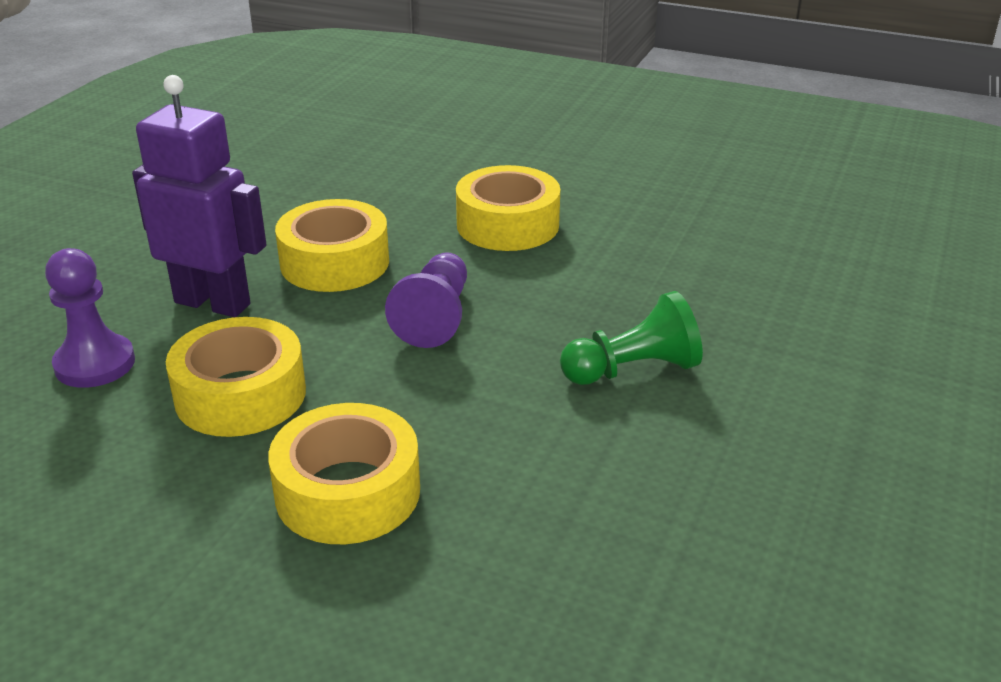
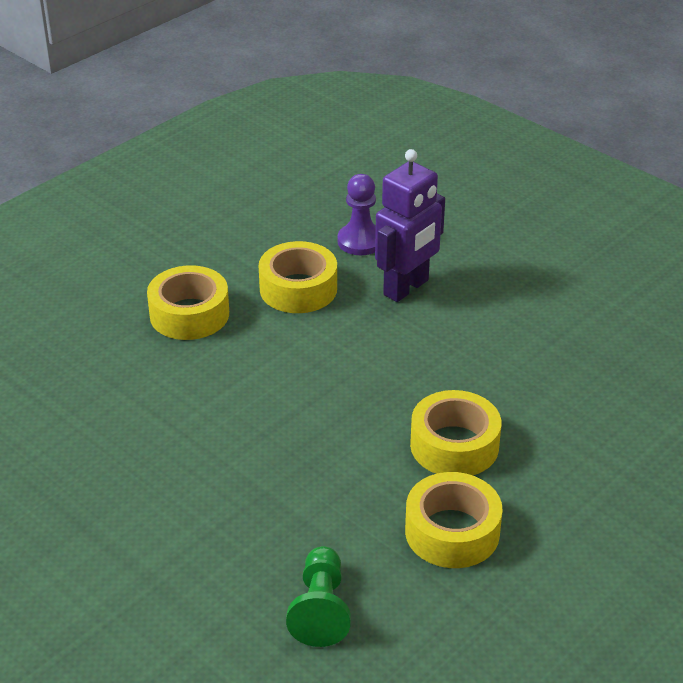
camera: 110 degrees right, 5 degrees up
(335, 262) = (435, 346): yellow tape -> yellow tape (452, 532)
(435, 317) = (338, 378): purple pawn -> none
(633, 370) = (225, 452): green pawn -> green pawn (320, 609)

